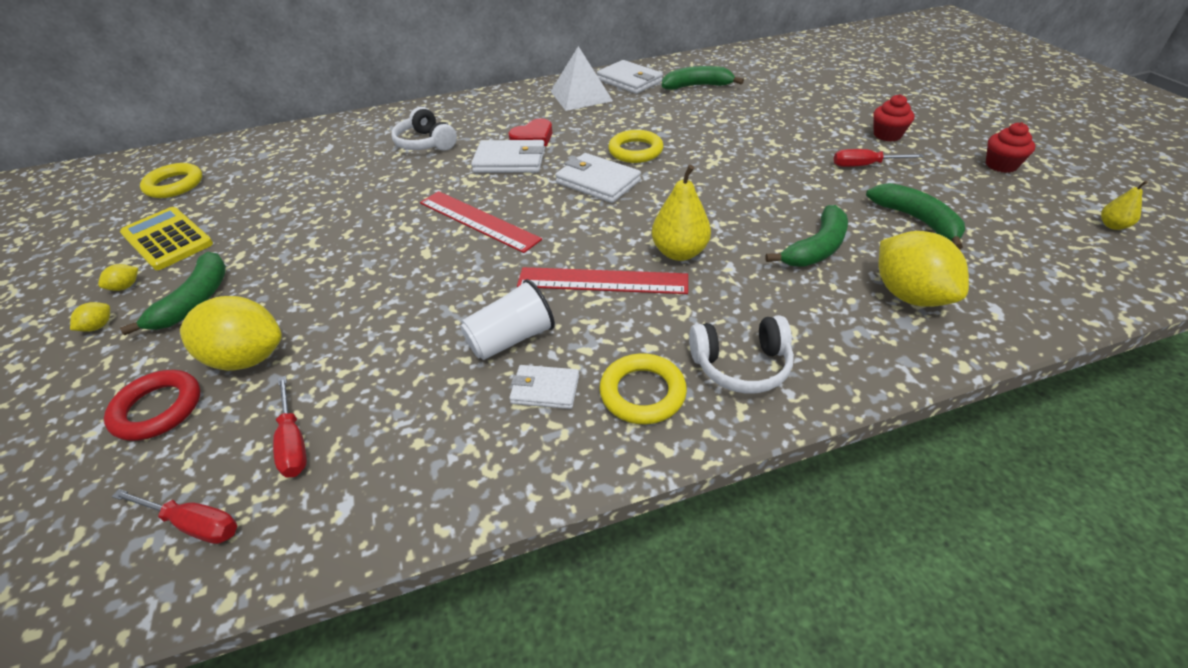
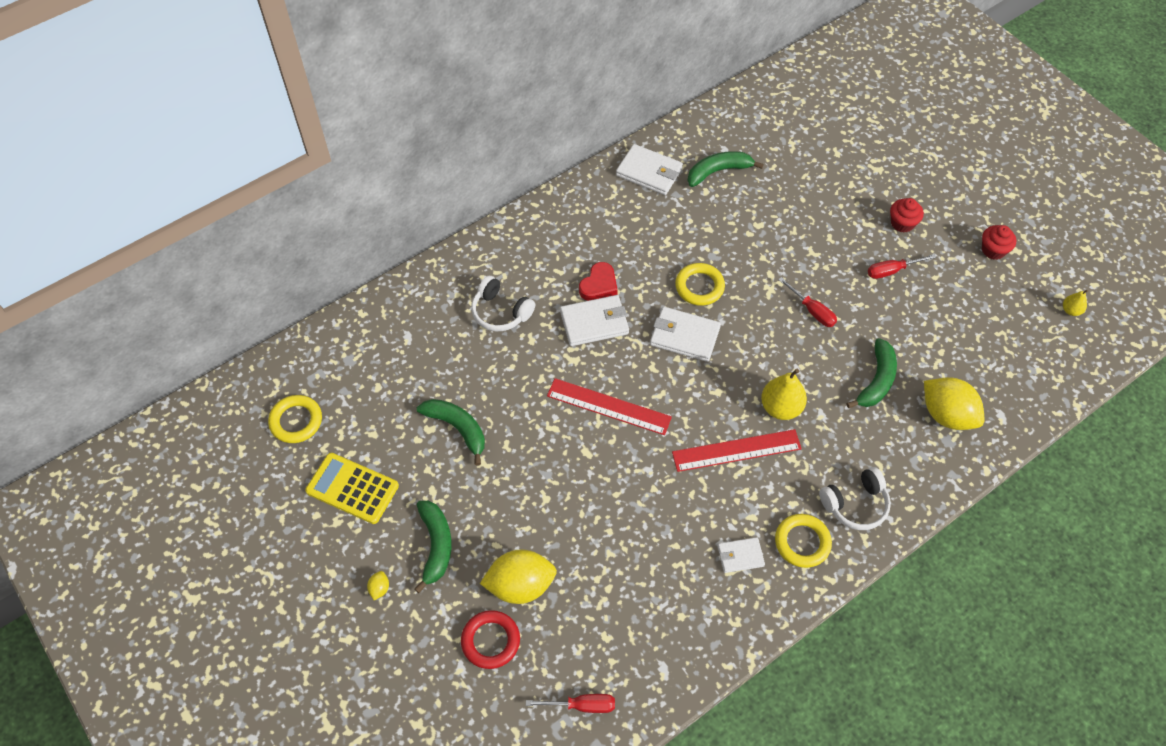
camera: 20 degrees left, 15 degrees up
(126, 287) = (364, 547): yellow lemon -> none
(293, 442) = (602, 638): red screwdriver -> red screwdriver (812, 311)
(511, 339) = (697, 521): white cup -> none
(581, 96) = (613, 207): white pyramid -> none
(917, 220) = (940, 333): green banana -> green banana (457, 428)

